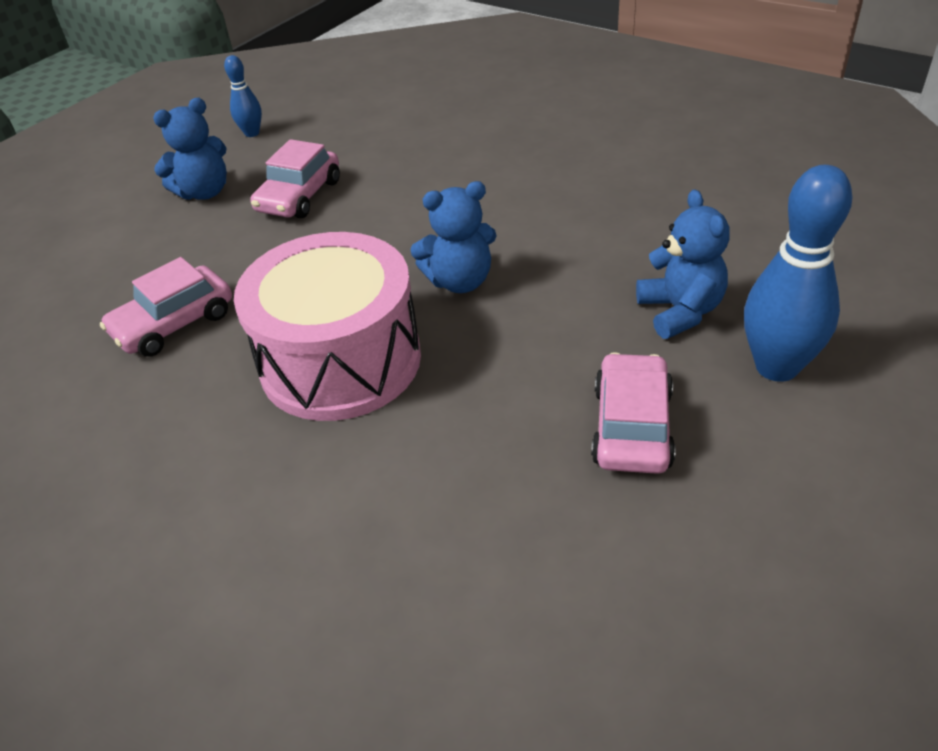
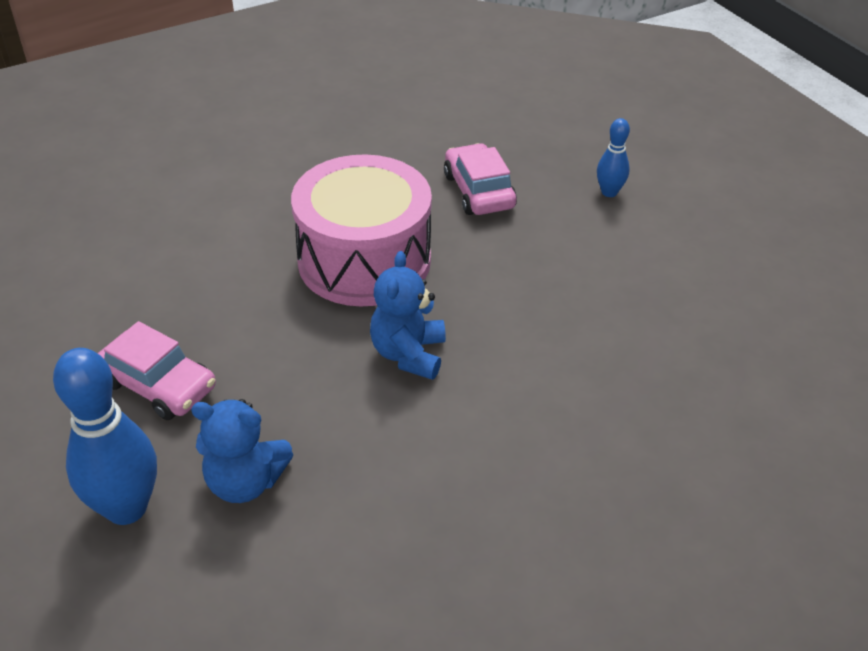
camera: 110 degrees right, 0 degrees up
(204, 192) = (675, 234): blue teddy bear -> none
(252, 133) = (788, 285): blue bowling pin -> blue bowling pin (609, 192)
(299, 196) = (628, 291): pink car -> none

